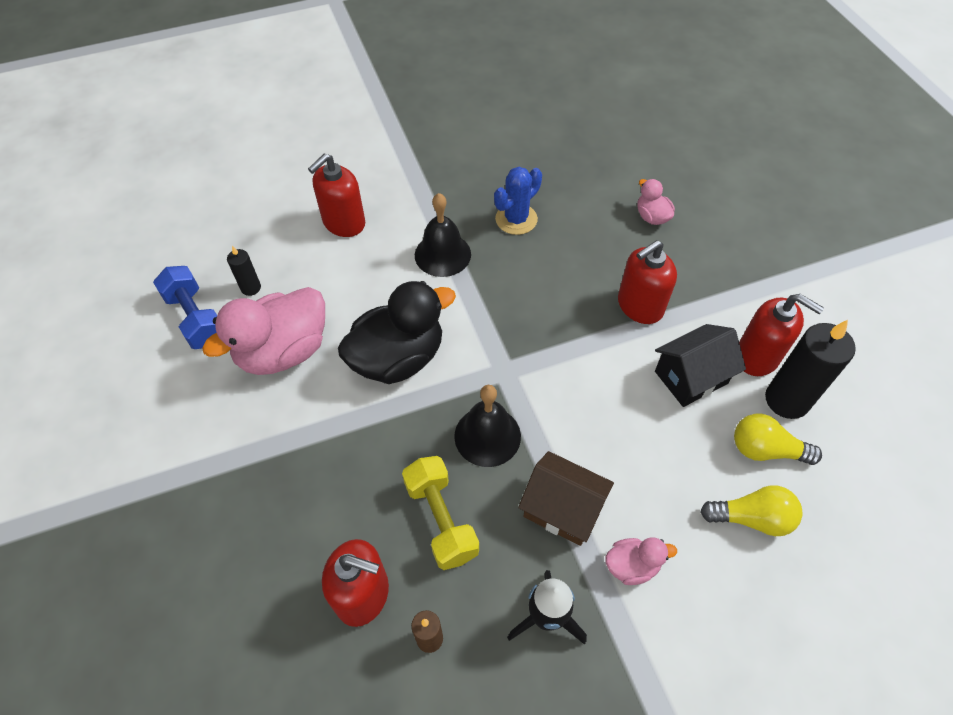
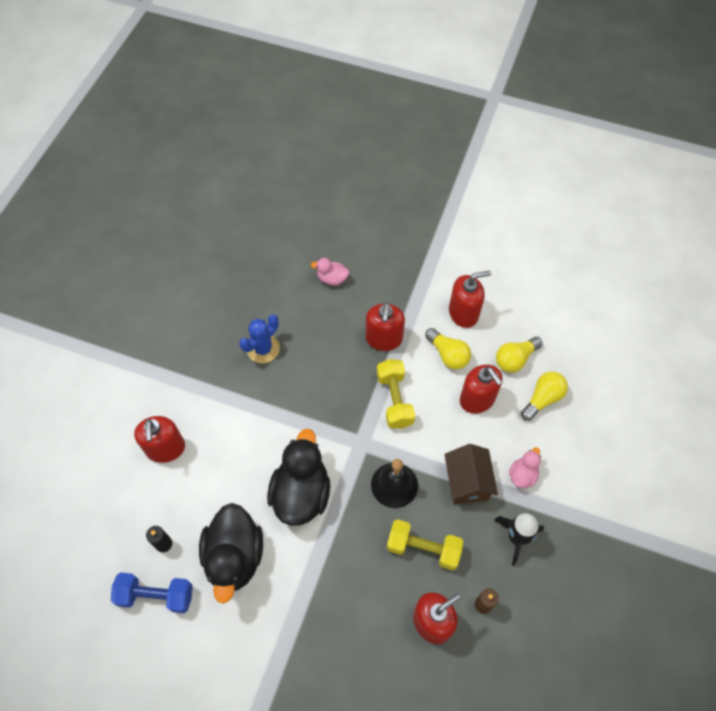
camera: 50 degrees left, 5 degrees up
(283, 351) = (234, 557): pink duck -> black duck
(442, 254) = (249, 410): black bell -> none
(516, 219) = (263, 349): blue cactus -> blue cactus turned 45 degrees clockwise
(562, 509) = (467, 482): brown house -> brown house turned 75 degrees counterclockwise
(583, 365) = (394, 400): none -> yellow dumbbell
(672, 446) = (477, 399): none -> red soap dispenser
(691, 377) = (448, 354): black house -> yellow light bulb
(786, 400) = (498, 324): black candle -> none

